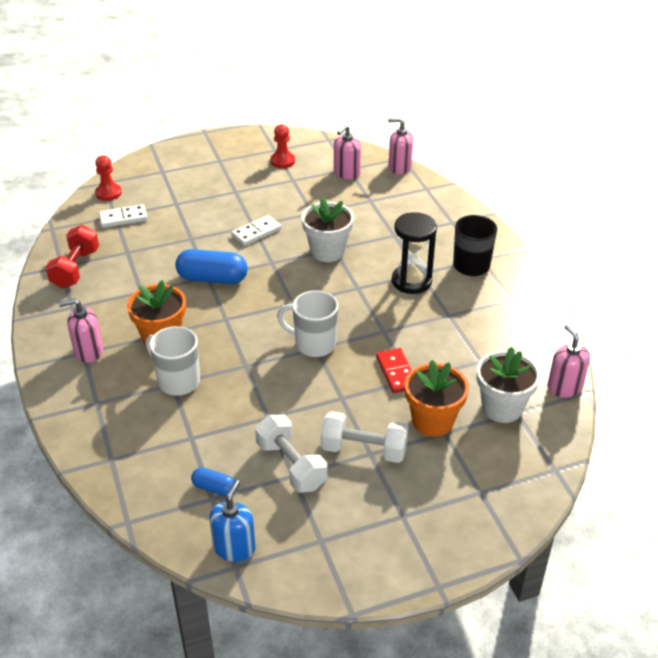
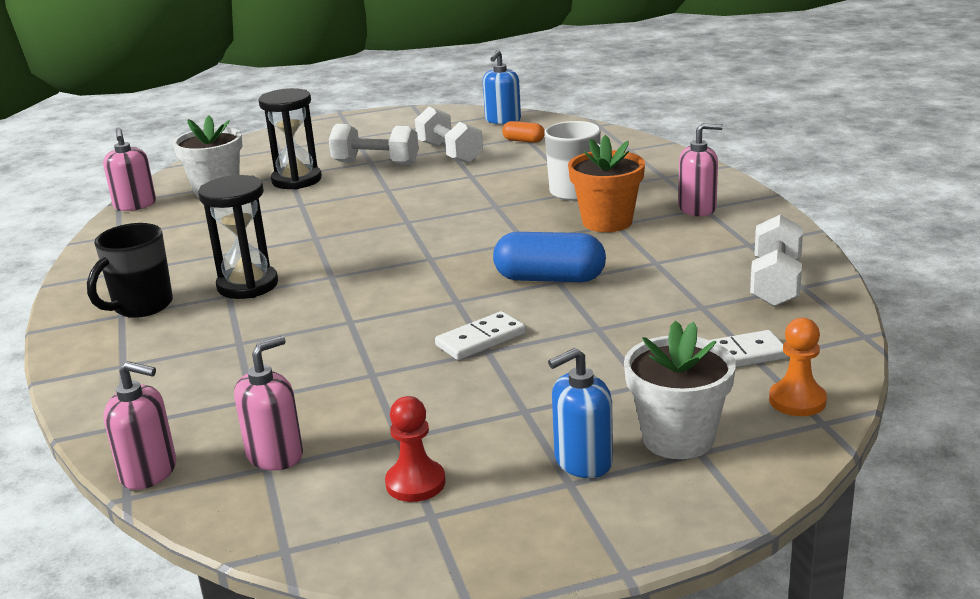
camera: 175 degrees left, 15 degrees down
(75, 269) = (775, 283): red dumbbell -> white dumbbell
(108, 193) = (797, 401): red pawn -> orange pawn
(212, 168) = (582, 461): none -> blue soap dispenser
(214, 488) = (523, 141): blue capsule -> orange capsule
(313, 344) = (409, 224): white mug -> none
(327, 251) = (362, 316): white flower pot -> white flower pot (678, 438)
(396, 372) = (317, 207): red domino -> none
(432, 421) = (296, 180): orange flower pot -> black hourglass

